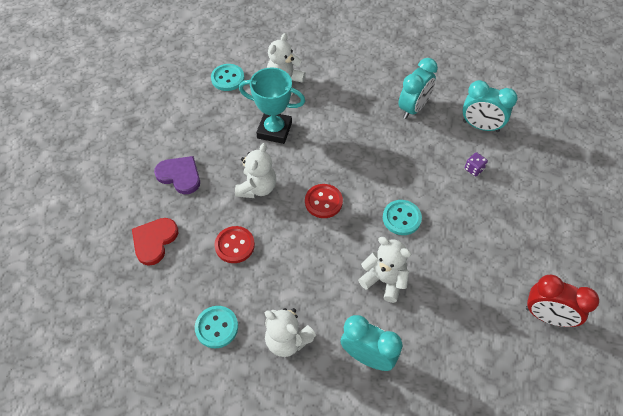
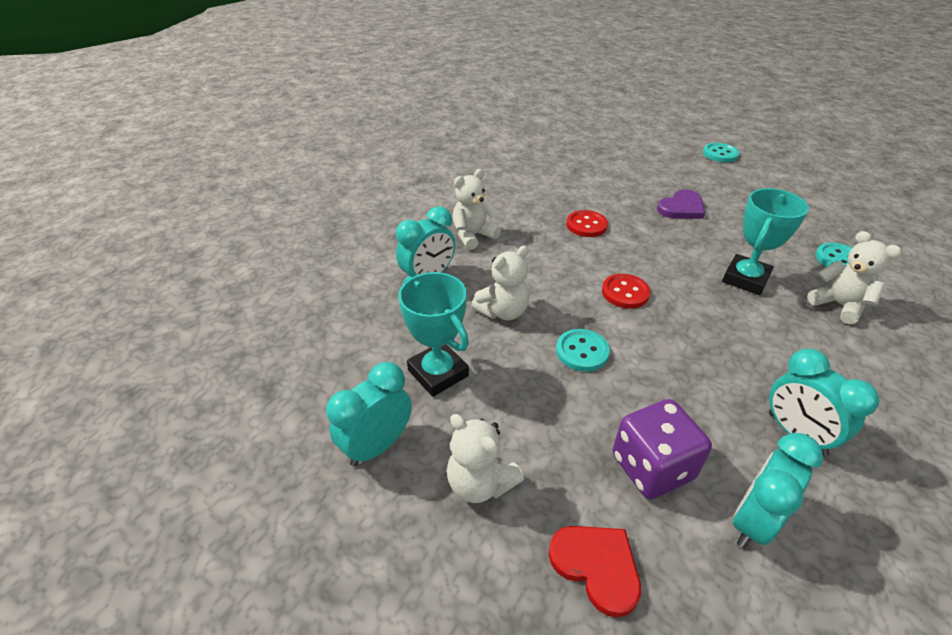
camera: 110 degrees right, 15 degrees down
(154, 241) = (606, 186): red heart -> red heart (596, 566)
(216, 327) = (506, 203): turquoise button -> turquoise button (720, 154)
(257, 188) = (656, 250): white teddy bear -> white teddy bear (480, 483)
(469, 303) = (438, 373): none -> turquoise trophy
(474, 169) = (652, 467): purple dice -> purple dice, size x2.35
(547, 316) = (377, 446): red clock -> turquoise clock

